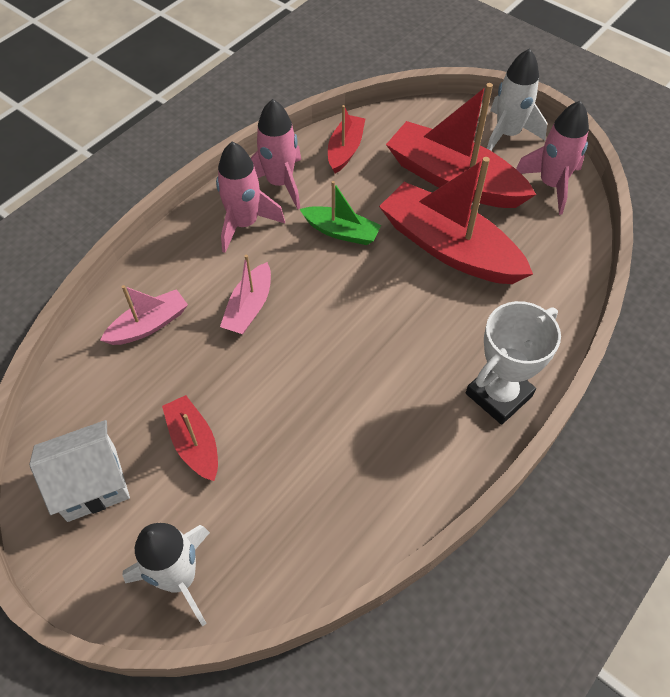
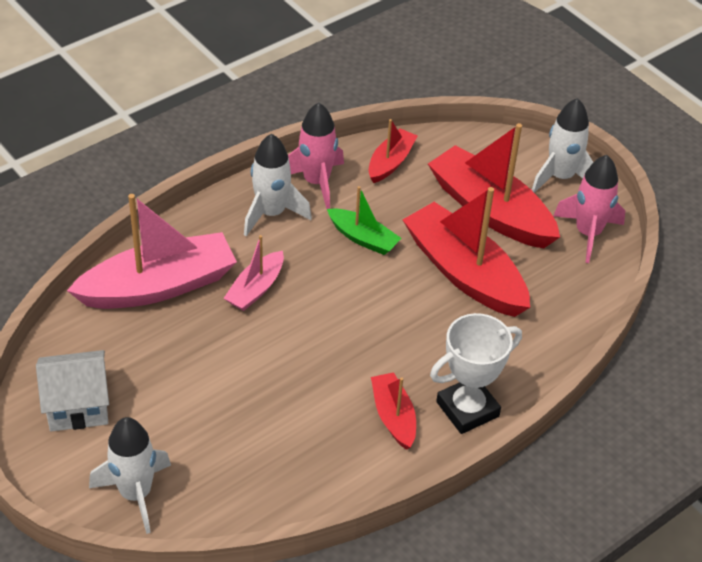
camera: 10 degrees right, 10 degrees down
(149, 325) = (159, 286): pink boat -> pink boat, size x1.93
(194, 443) = (175, 392): red boat -> red boat (393, 416)
(244, 224) = (271, 213): pink rocket -> white rocket

